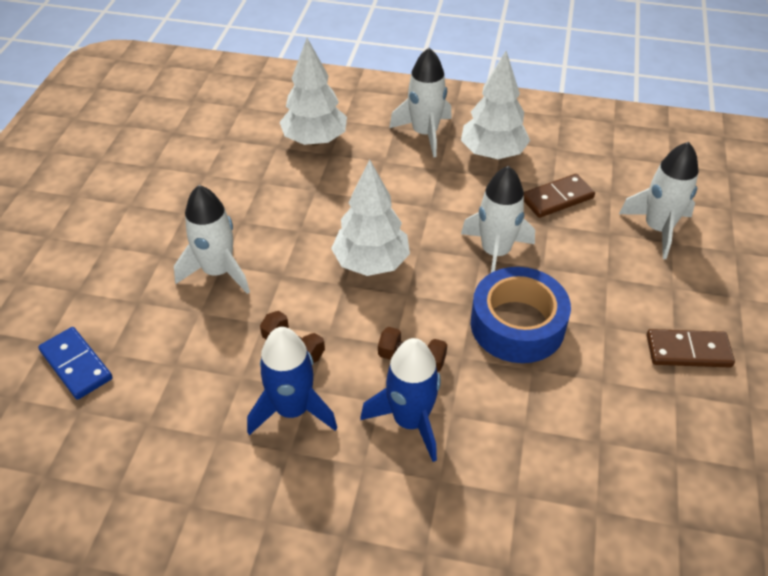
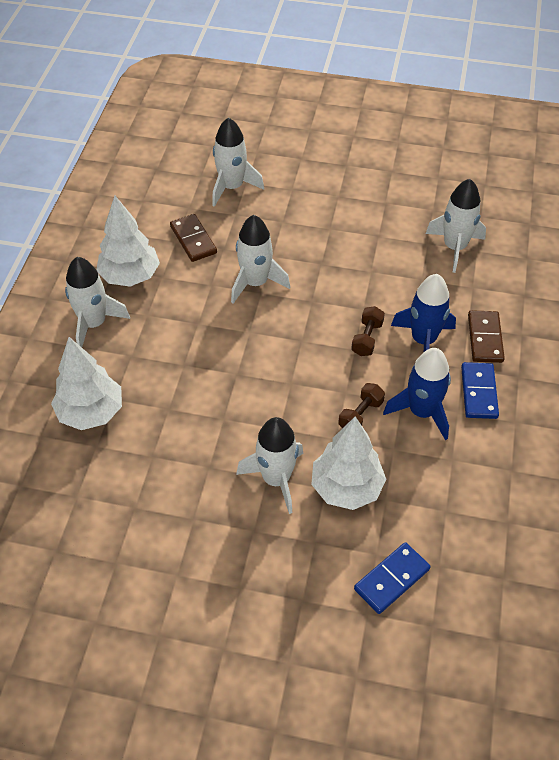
camera: 90 degrees left, 5 degrees up
(319, 480) = (478, 392): none -> blue domino
(371, 263) = (266, 364): white tree -> white tree (346, 487)
(517, 325) = (331, 275): blue tape -> none
(597, 478) = (454, 247): none -> white rocket
(688, 351) = (350, 191): brown domino -> brown domino (485, 338)

